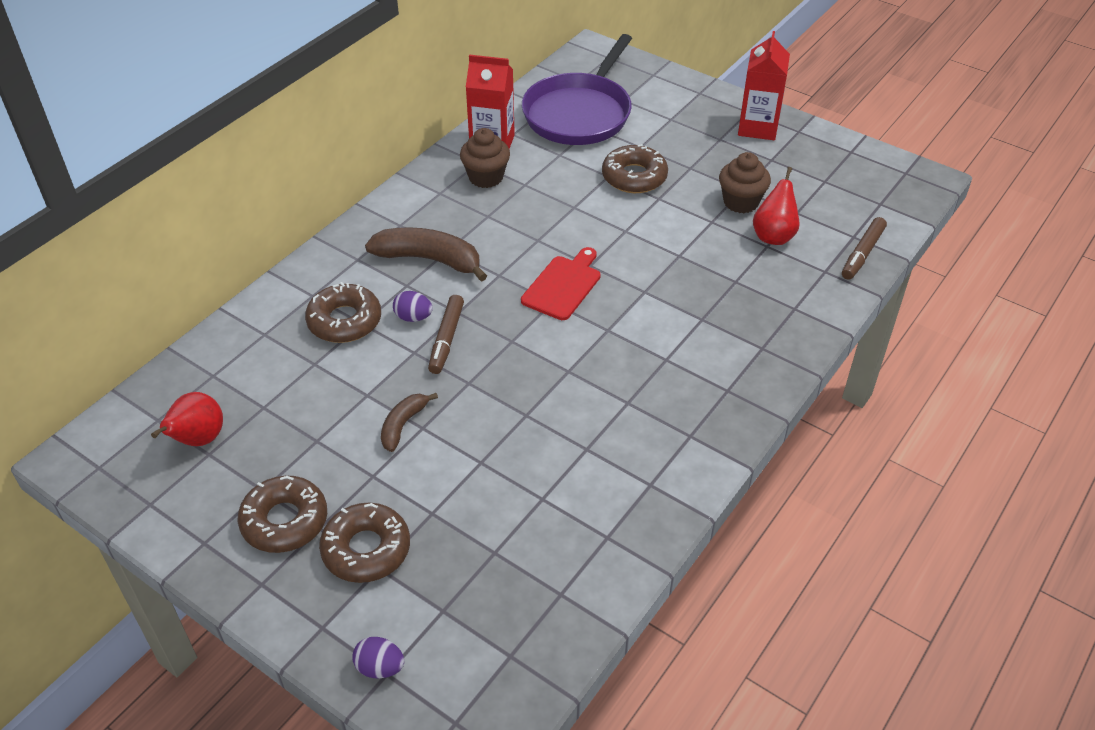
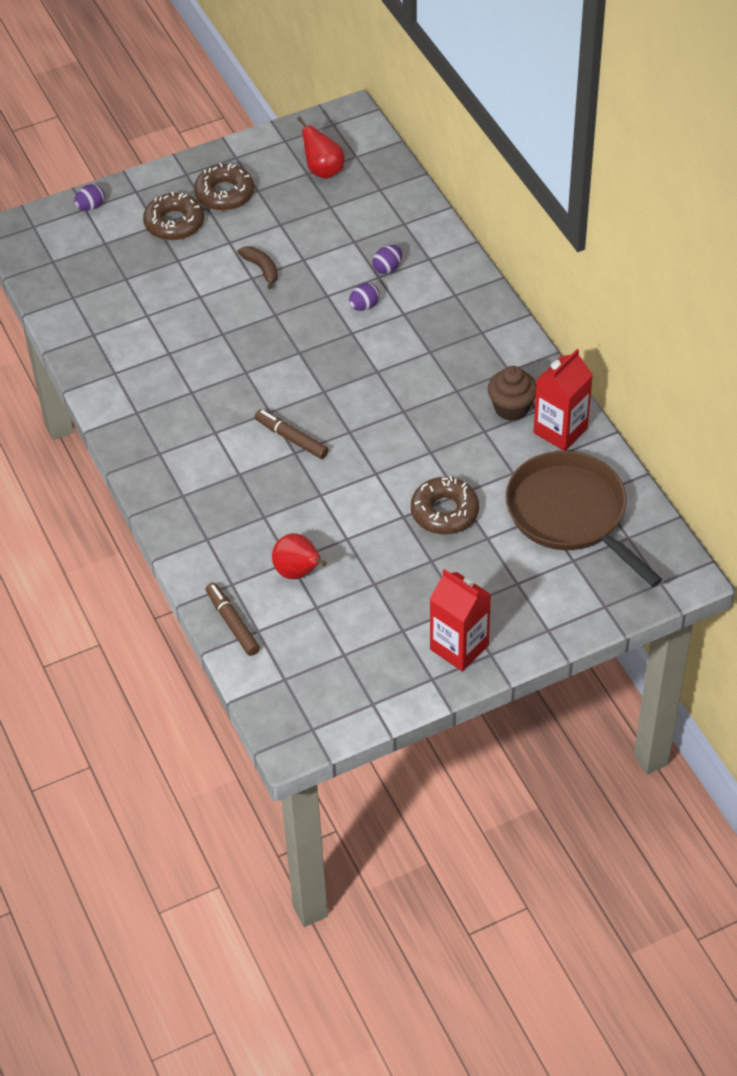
camera: 120 degrees right, 5 degrees up
(344, 321) = (387, 268): brown donut -> purple egg
(429, 260) = (424, 336): brown banana -> none
(446, 339) = (327, 317): brown marker -> brown marker (291, 438)
(563, 285) = (337, 405): red cutting board -> none
(579, 113) = (570, 514): purple pan -> brown pan
(741, 202) = (358, 572): brown cupcake -> none

